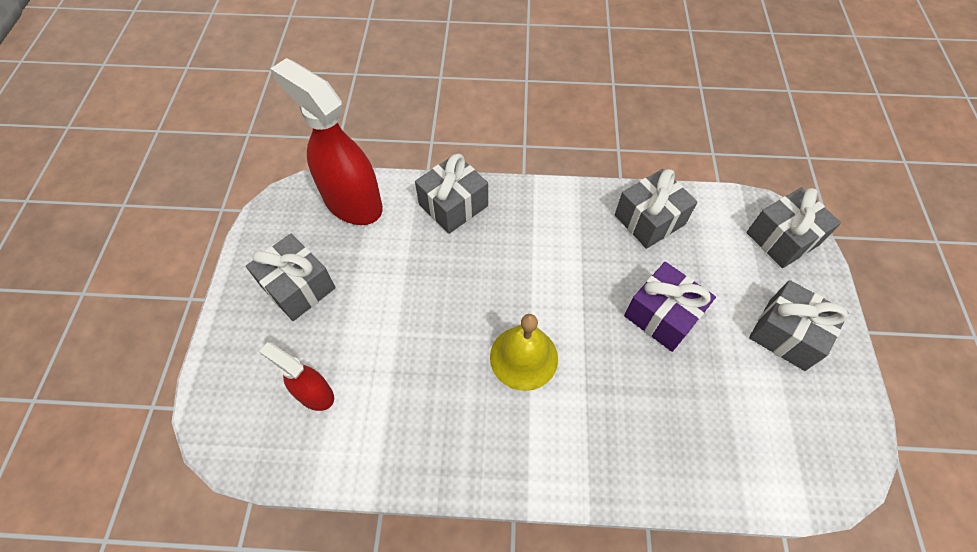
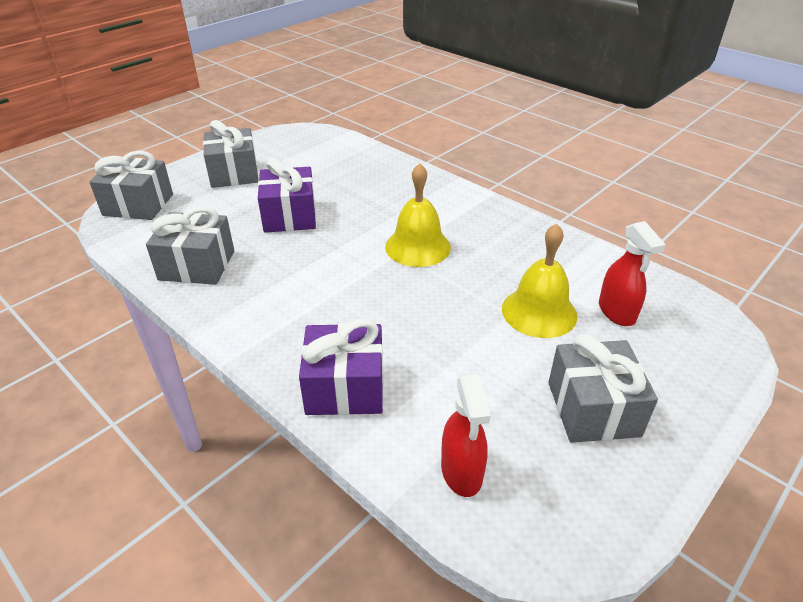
camera: 140 degrees left, 20 degrees down
(352, 202) = (461, 472): red spray bottle -> red spray bottle, size x0.52
(375, 350) = (539, 312): none -> yellow bell
(453, 205) = (345, 387): grey gift -> purple gift

